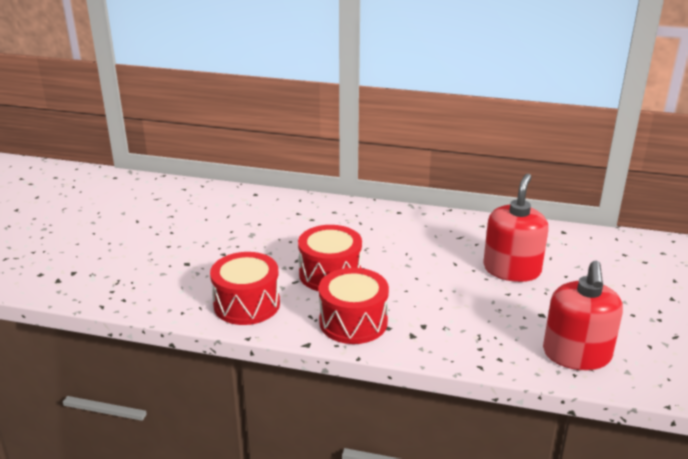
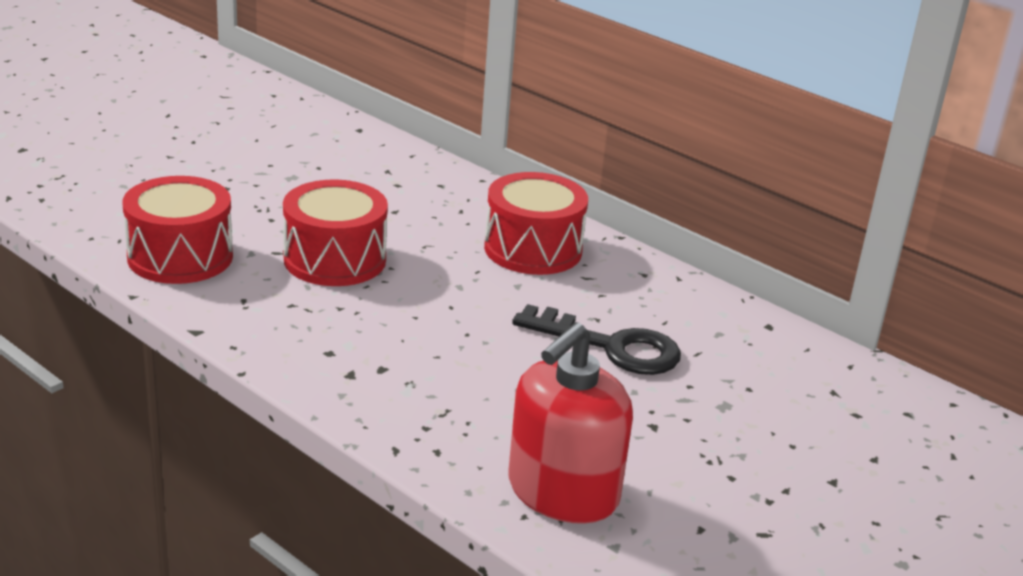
camera: 25 degrees right, 0 degrees up
(353, 322) = (290, 328): red drum -> red drum (533, 249)
(511, 269) = (611, 346): red soap dispenser -> black key

